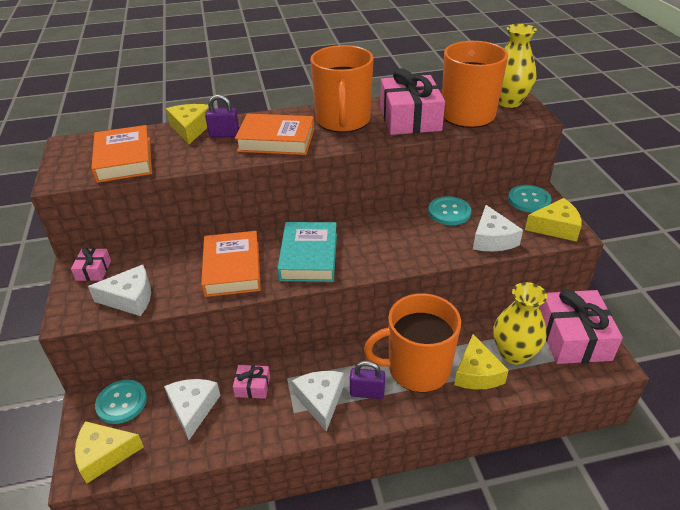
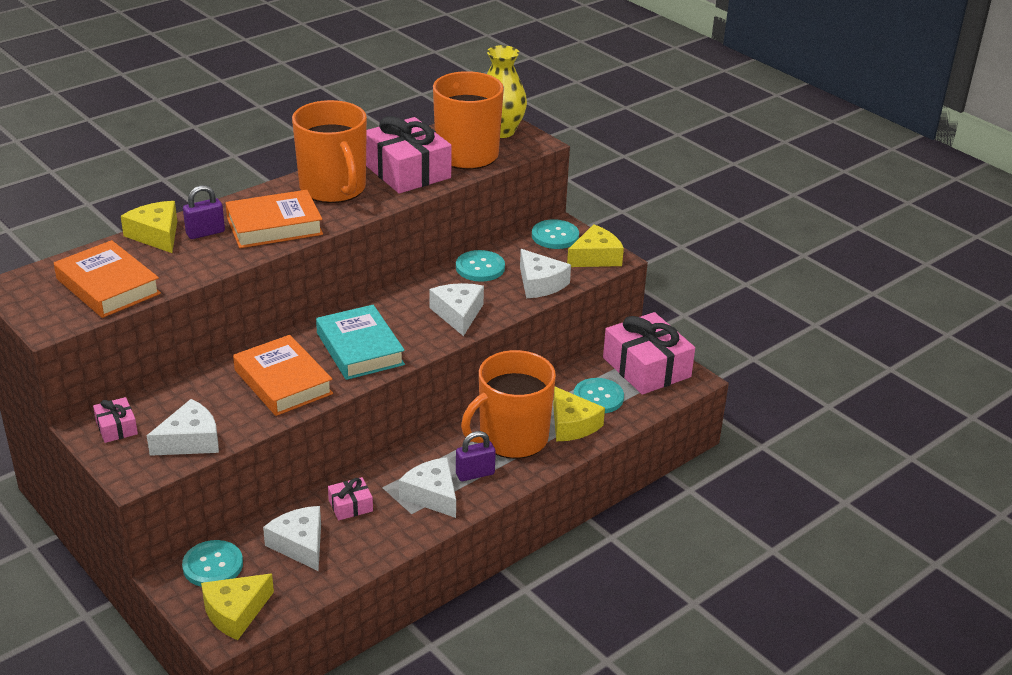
camera: 30 degrees left, 5 degrees down
(406, 248) = (458, 314): none -> white cheese
(514, 353) = (598, 397): yellow vase -> turquoise button

